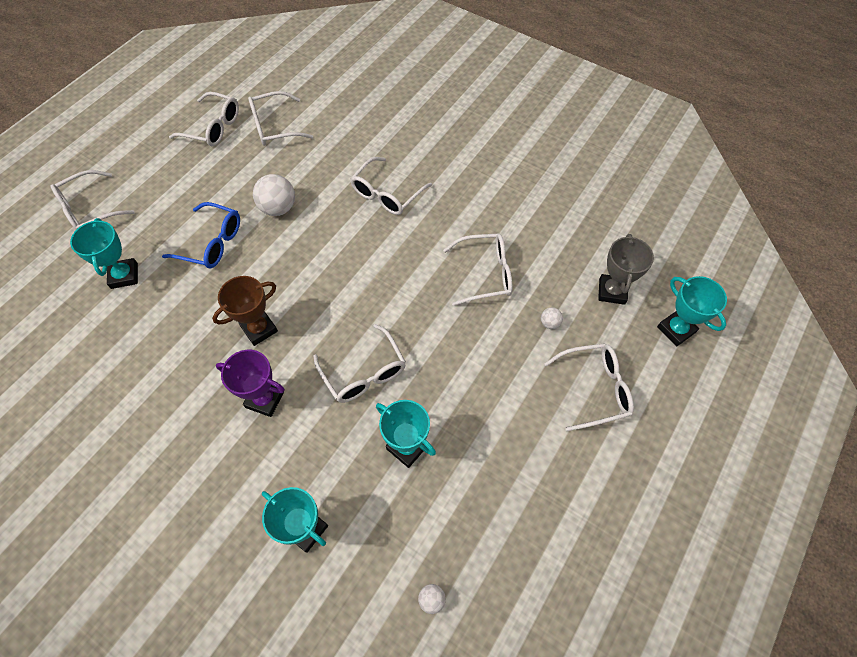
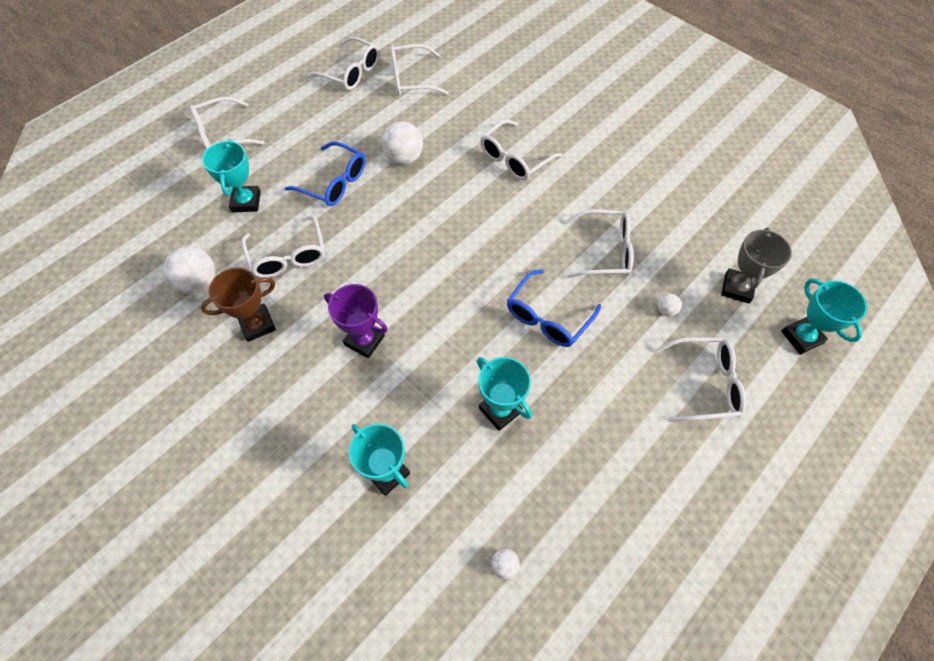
camera: 10 degrees right, 0 degrees up
(87, 367) = (199, 282): none -> white ball
(259, 329) = (369, 272): brown trophy -> brown trophy (257, 324)
(364, 372) = (466, 329): white glasses -> white glasses (288, 255)
(440, 347) = (548, 317): none -> blue glasses

